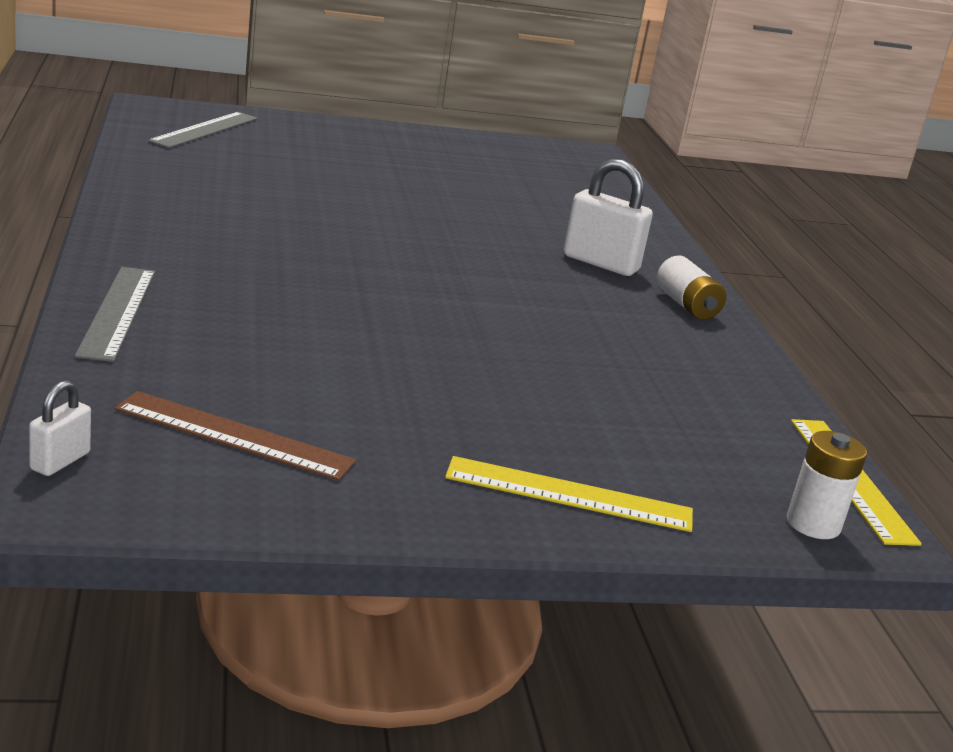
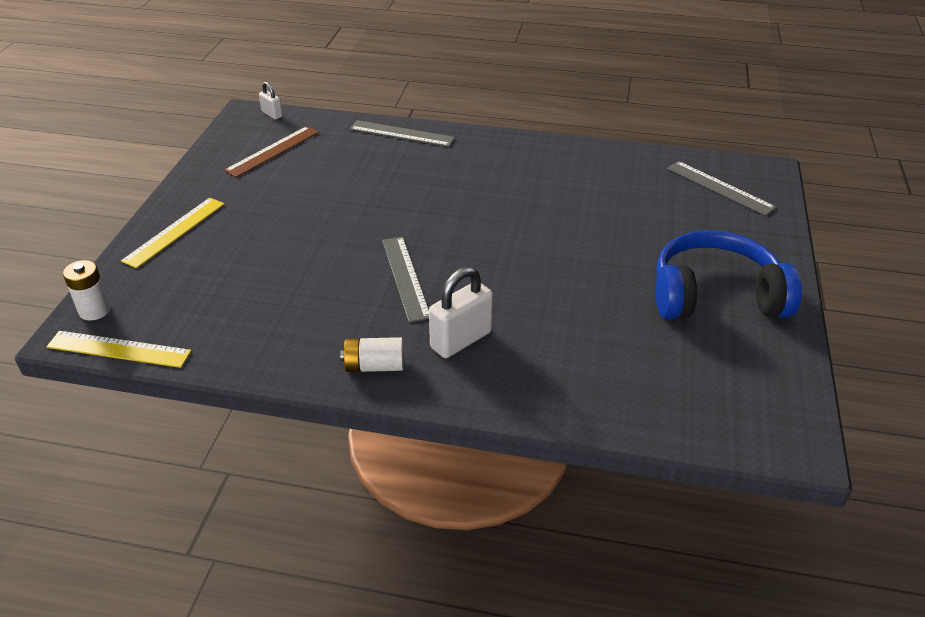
camera: 115 degrees right, 15 degrees up
(422, 154) = (715, 295): none -> blue headphones
(521, 295) = (405, 277): none -> grey ruler

